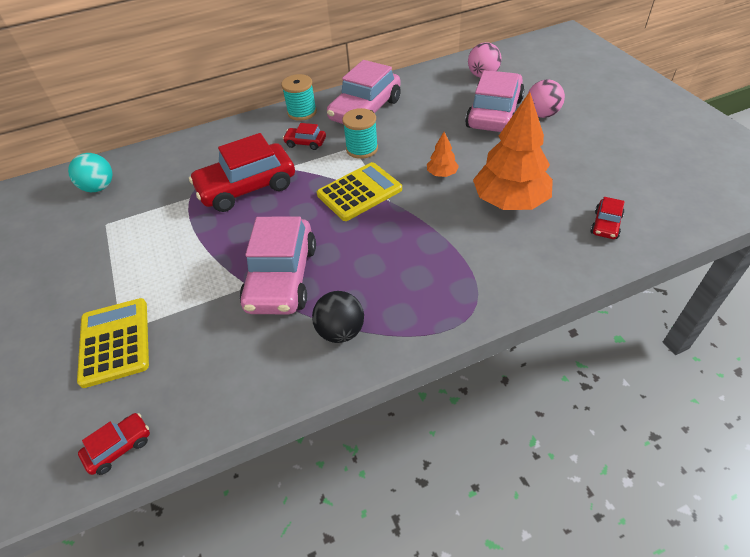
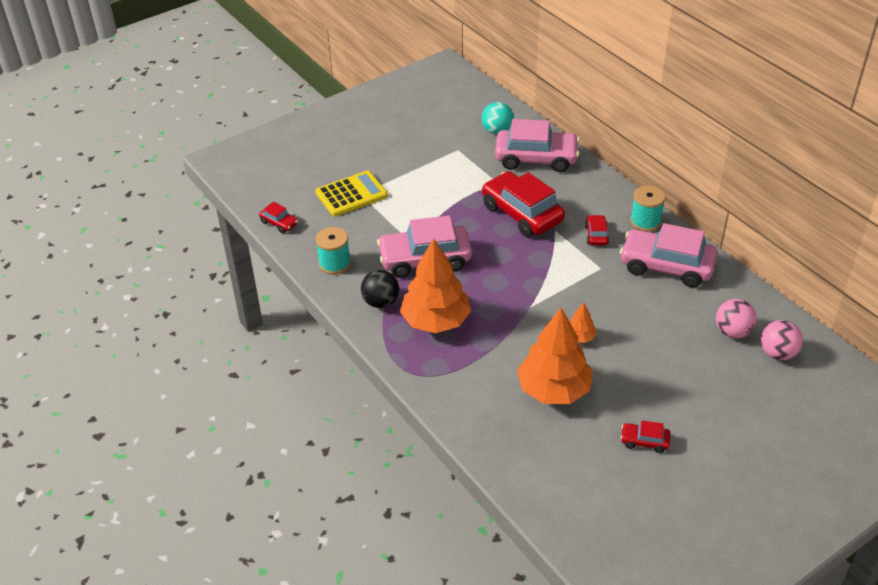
camera: 75 degrees right, 5 degrees down
(359, 192) = (536, 285): yellow calculator -> none
(362, 149) = (600, 275): turquoise spool -> turquoise spool (334, 263)
(389, 280) = (435, 321): none -> orange tree
(494, 113) = (699, 369): pink car -> pink car (536, 158)
(542, 114) = (713, 410): pink ball -> pink ball (732, 332)
(605, 225) = (539, 461): red car -> red car (644, 441)

